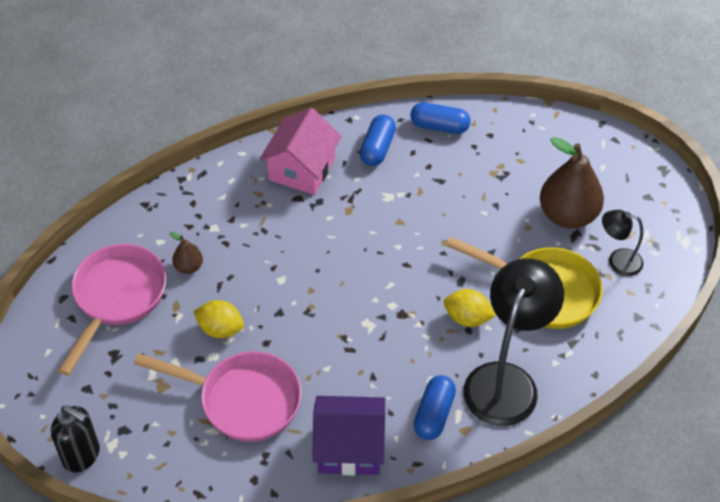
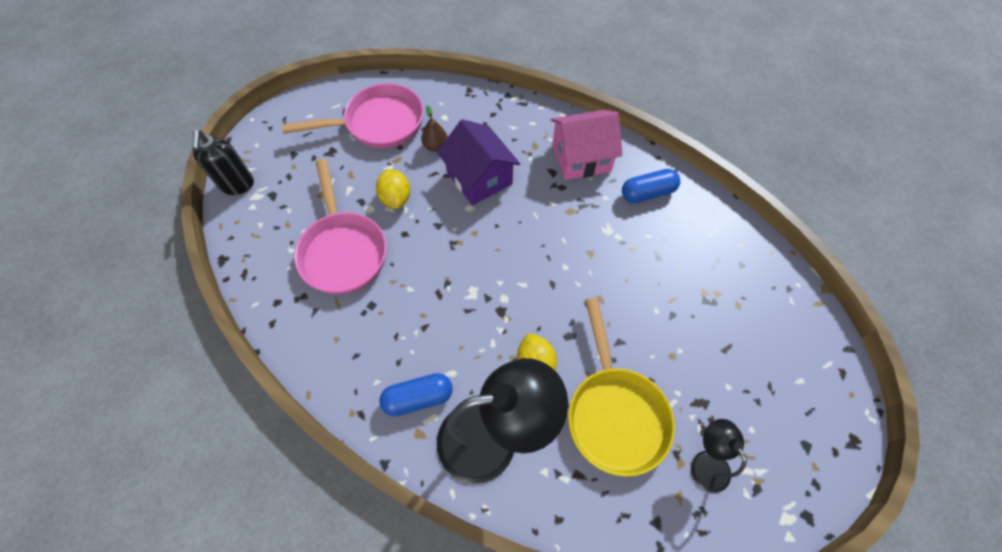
camera: 55 degrees right, 10 degrees up
(349, 447) = (345, 352): purple house -> purple house (479, 178)
(439, 126) = (712, 222): blue capsule -> none
(568, 215) = (716, 383): brown pear -> none

